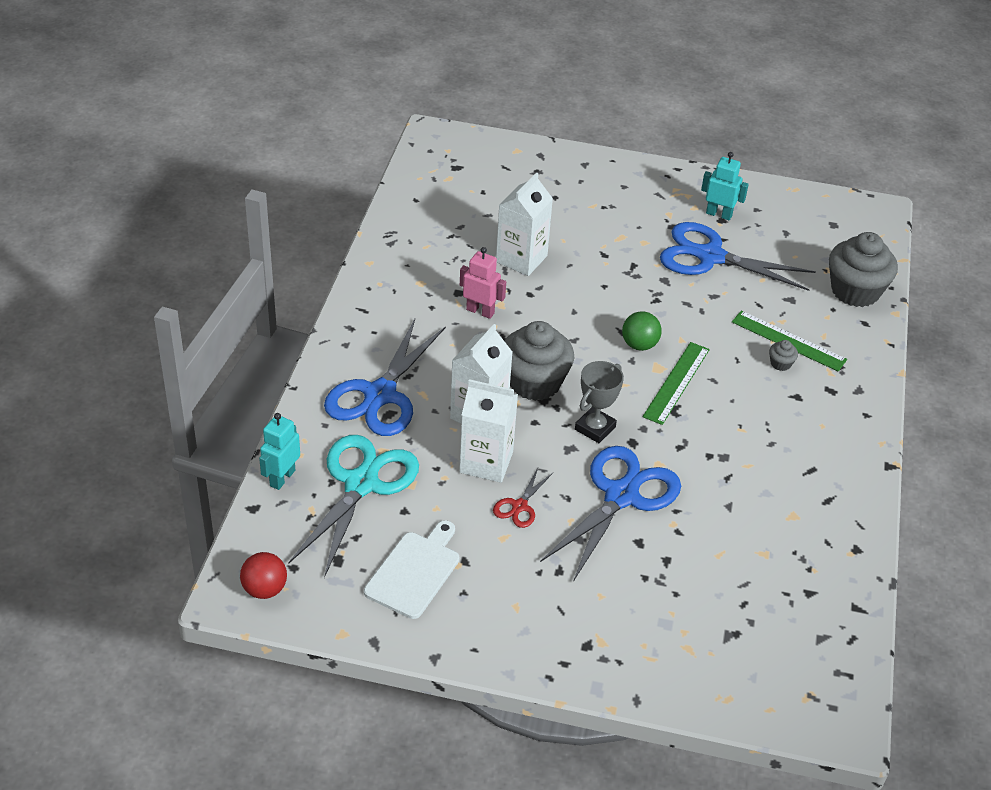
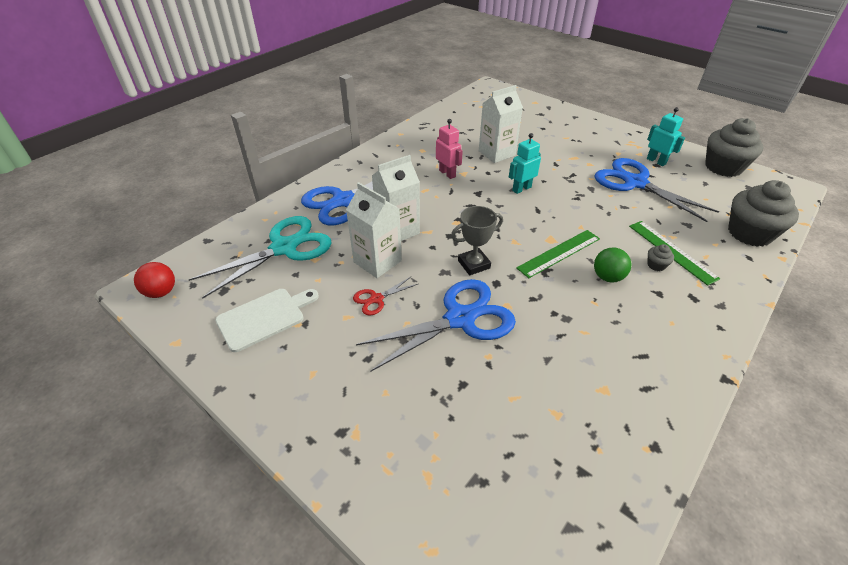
camera: 30 degrees right, 0 degrees up
(282, 478) = (241, 229): turquoise robot -> turquoise robot (521, 189)
(534, 382) = (451, 222): grey cupcake -> grey cupcake (723, 167)
(639, 345) = (545, 221): green ball -> green ball (607, 277)

